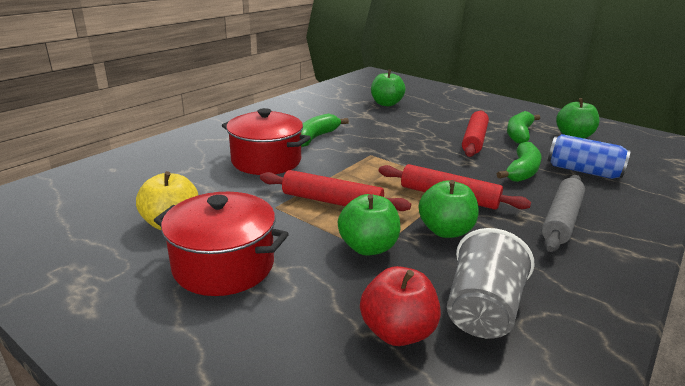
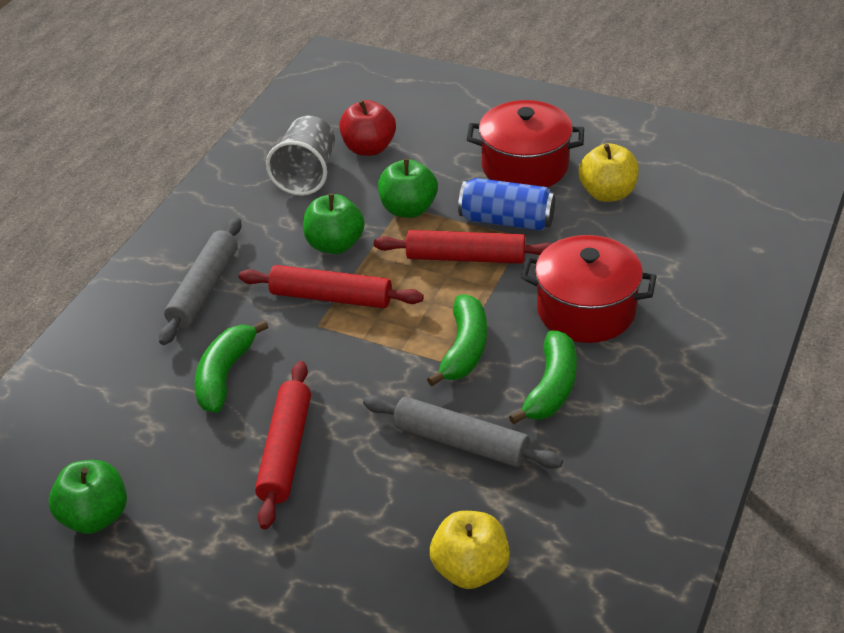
camera: 170 degrees right, 15 degrees up
(376, 130) = (460, 442): none -> grey rolling pin
(386, 104) = (470, 569): green apple -> yellow apple
(519, 134) = (199, 497): green banana -> green banana (464, 349)
(583, 171) = (132, 398): blue can -> blue can (507, 220)

